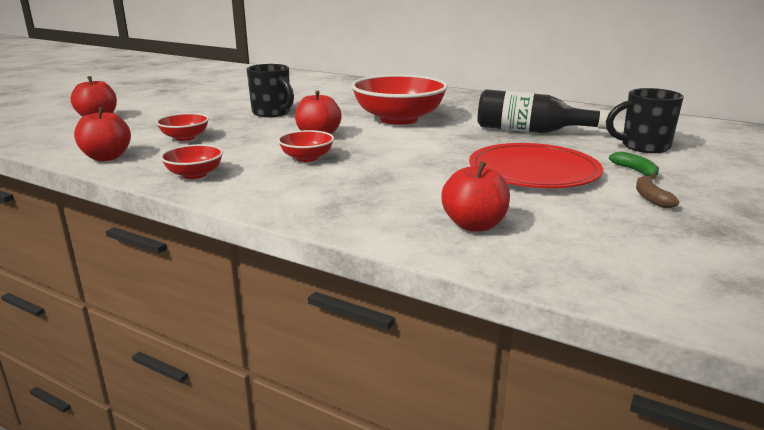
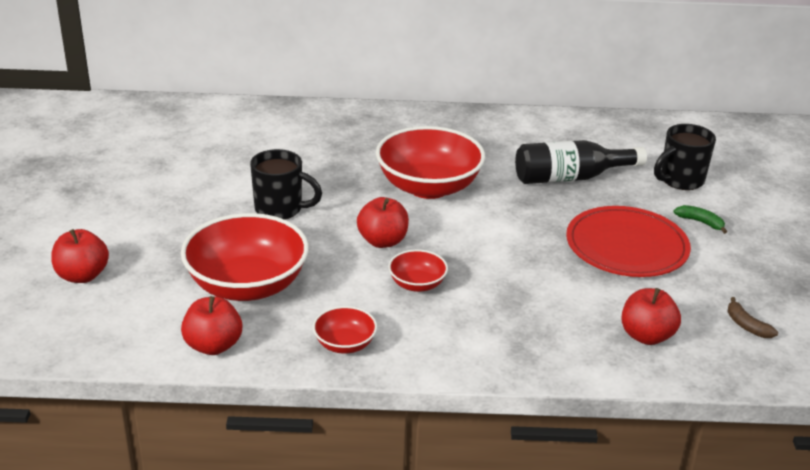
camera: 30 degrees left, 10 degrees up
(185, 137) = (247, 285): red bowl -> red bowl, size x2.08
(651, 198) = (736, 259): brown banana -> brown banana (747, 325)

